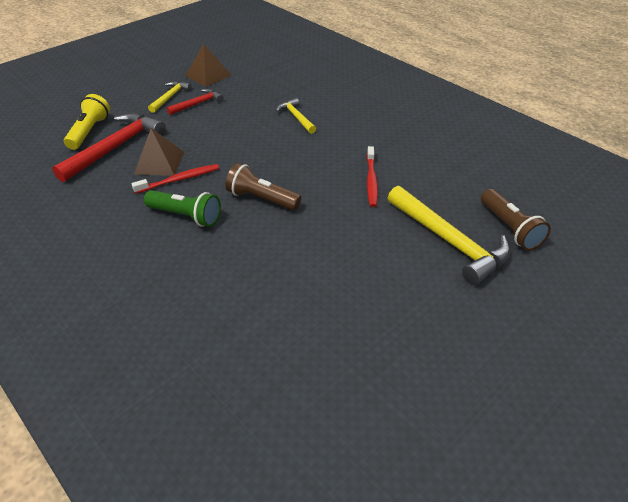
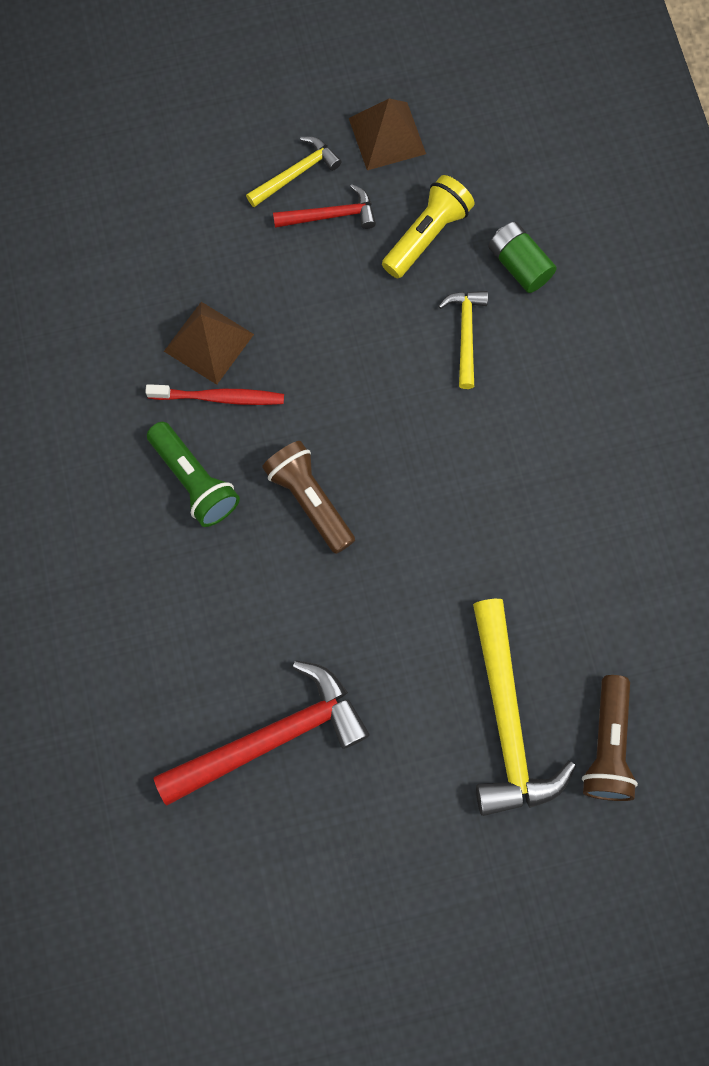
camera: 30 degrees right, 30 degrees up
(89, 131) = (140, 210): yellow flashlight -> yellow flashlight (427, 235)
(115, 147) = (162, 272): red hammer -> red hammer (271, 737)
(303, 91) = (519, 265): none -> green battery
(371, 181) = (484, 546): red toothbrush -> none

